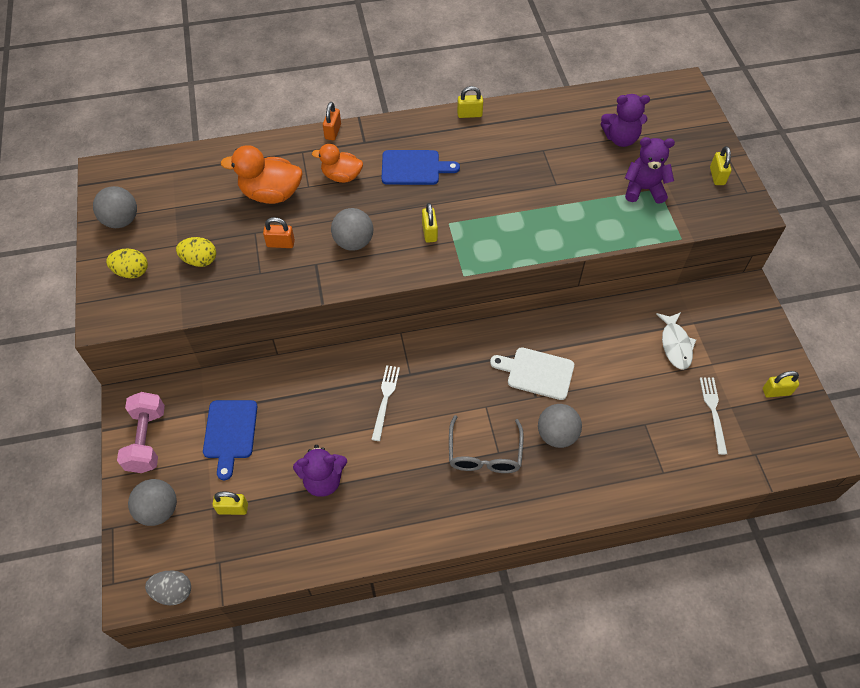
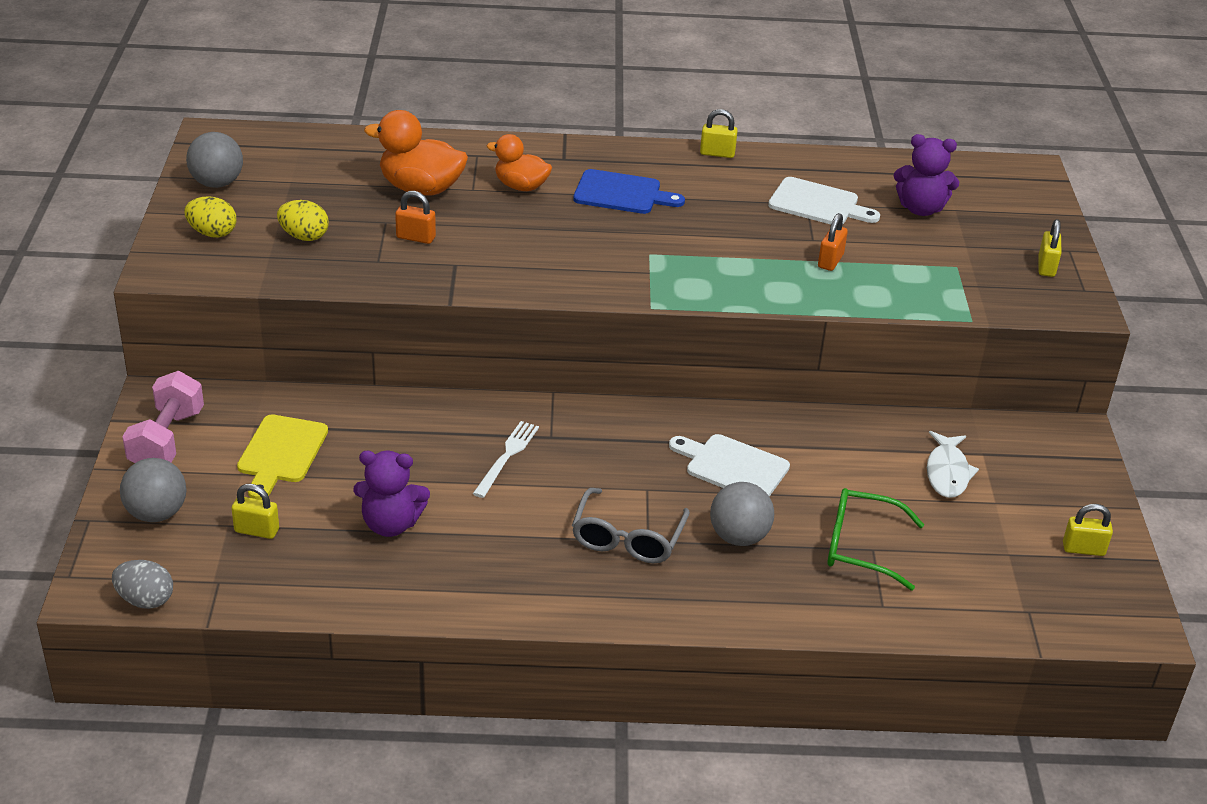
camera: 10 degrees right, 20 degrees down
(230, 433) = (281, 453): blue cutting board -> yellow cutting board
(333, 132) = (525, 142): orange padlock -> orange padlock (830, 261)
(353, 242) = (513, 252): grey ball -> none
(429, 232) = (620, 258): yellow padlock -> none
(551, 149) = (818, 204): none -> white cutting board
(636, 424) = (860, 547): none -> green glasses
(643, 189) = (935, 263): purple teddy bear -> none
(713, 412) = (980, 554): white fork -> none

